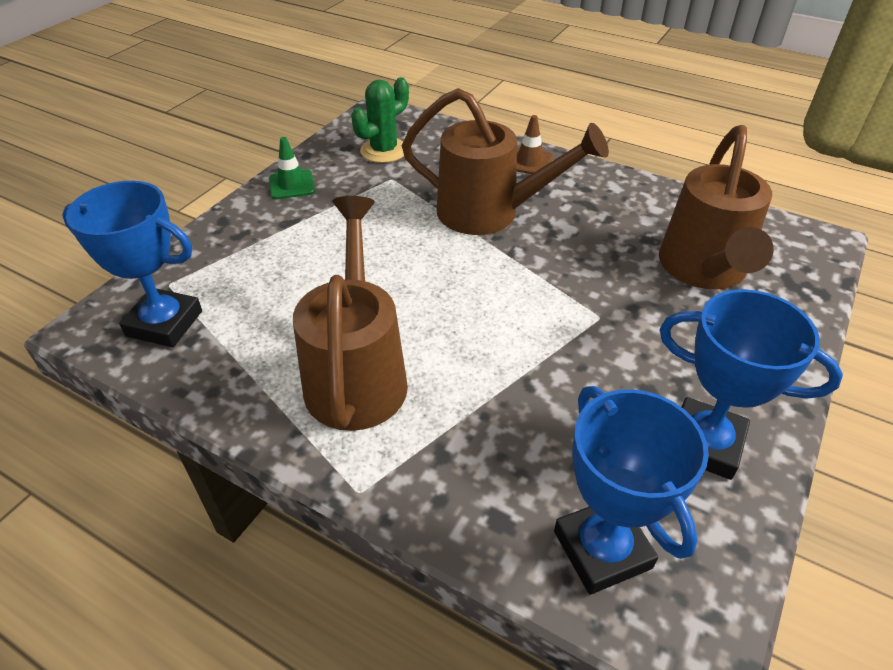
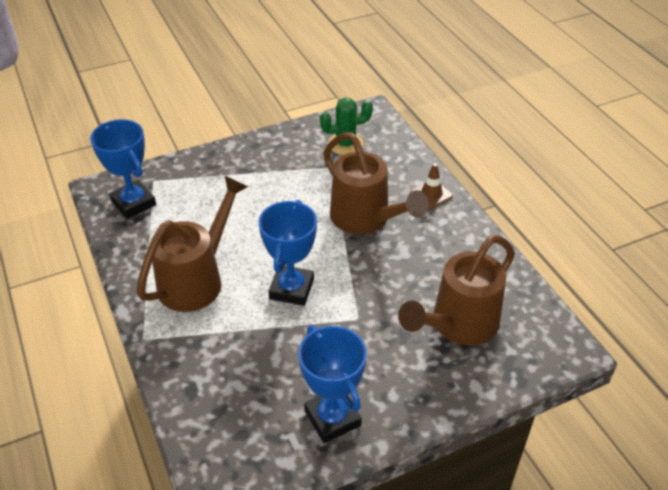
camera: 35 degrees right, 0 degrees up
(292, 185) = (269, 145): green traffic cone -> none
(602, 549) = (222, 432): blue trophy -> blue trophy (291, 289)

